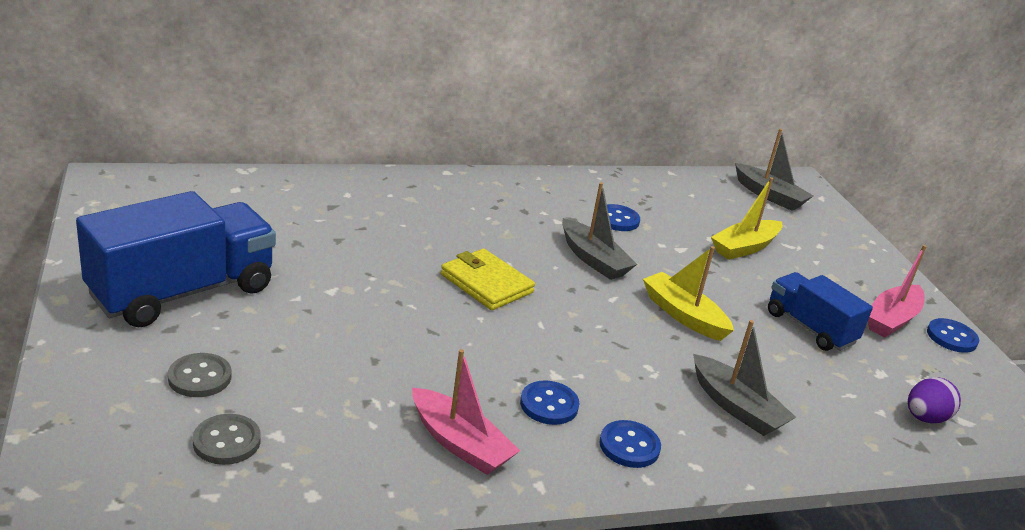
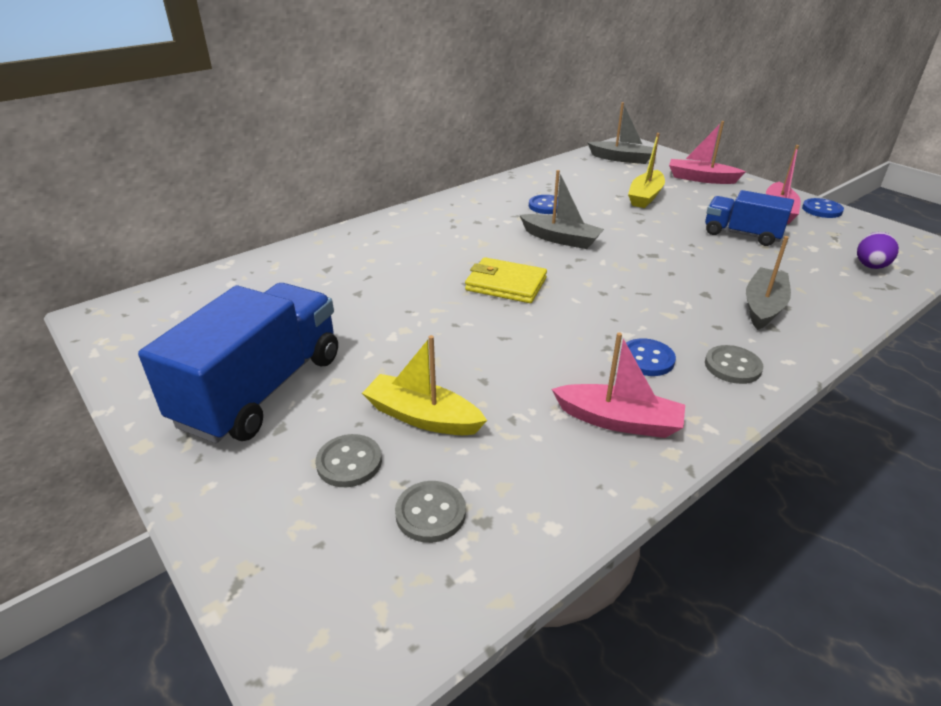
camera: 20 degrees left, 5 degrees up
(629, 446) = (732, 366): blue button -> grey button
(683, 315) = (660, 256): yellow boat -> yellow boat (422, 417)
(736, 407) = (763, 306): grey boat -> grey boat turned 90 degrees counterclockwise
(840, 250) = (701, 179): none -> pink boat

